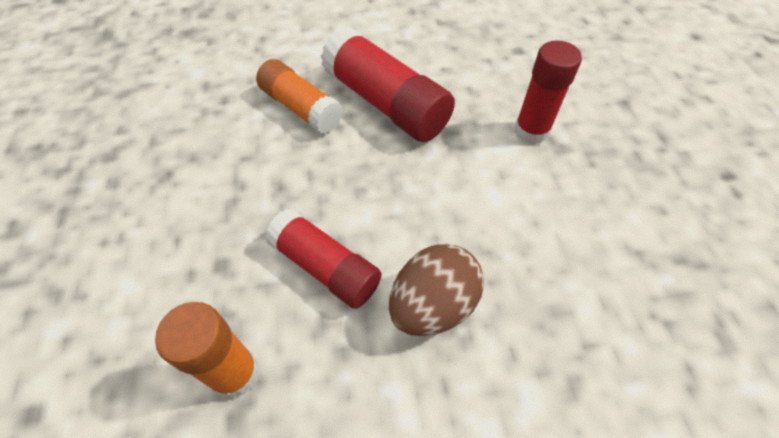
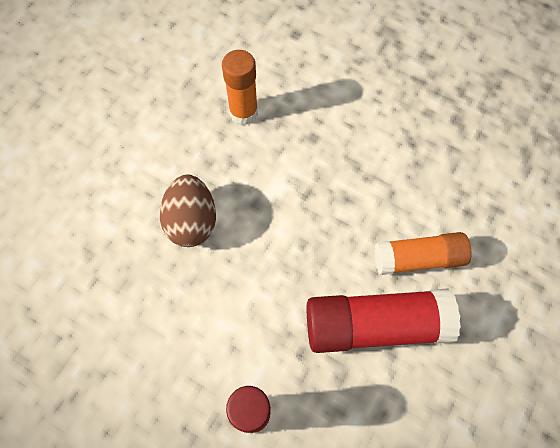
camera: 130 degrees right, 10 degrees up
(325, 267) = (265, 186): red glue stick -> none

